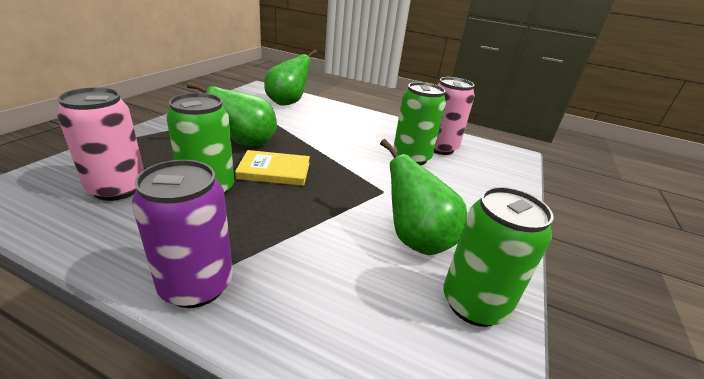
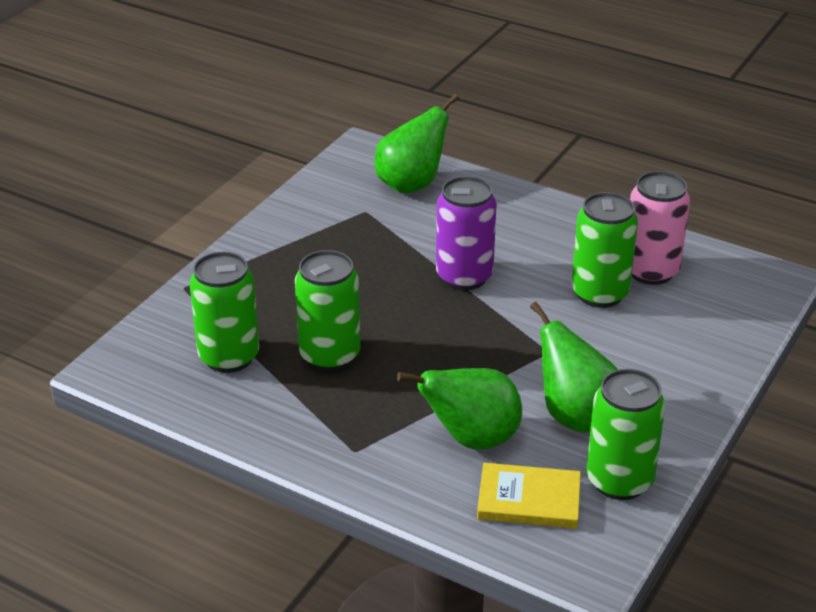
camera: 10 degrees right, 5 degrees up
(117, 188) = (229, 357): pink can -> green can
(197, 285) = (347, 460): purple can -> purple can (464, 276)
(246, 143) = (360, 279): green pear -> green pear (471, 439)
(274, 171) = (405, 325): yellow book -> yellow book (529, 500)

